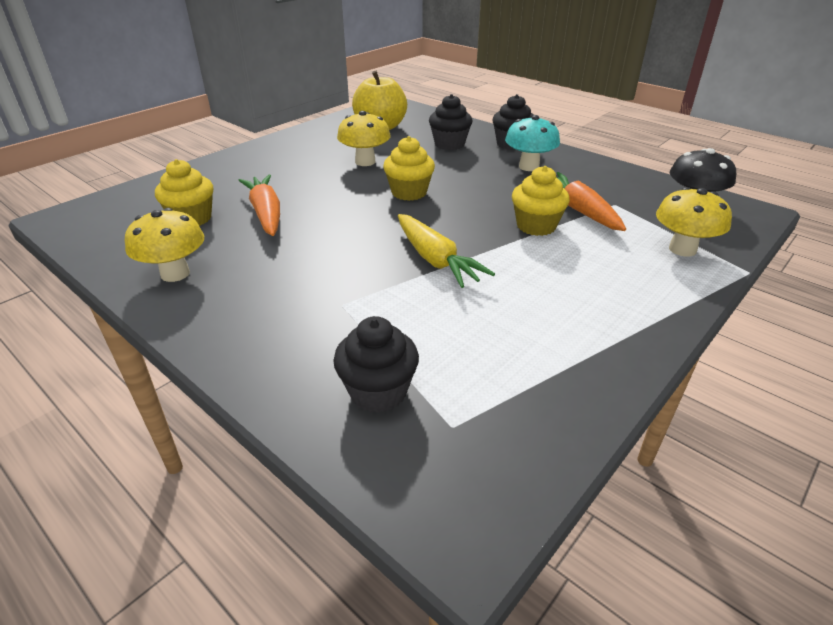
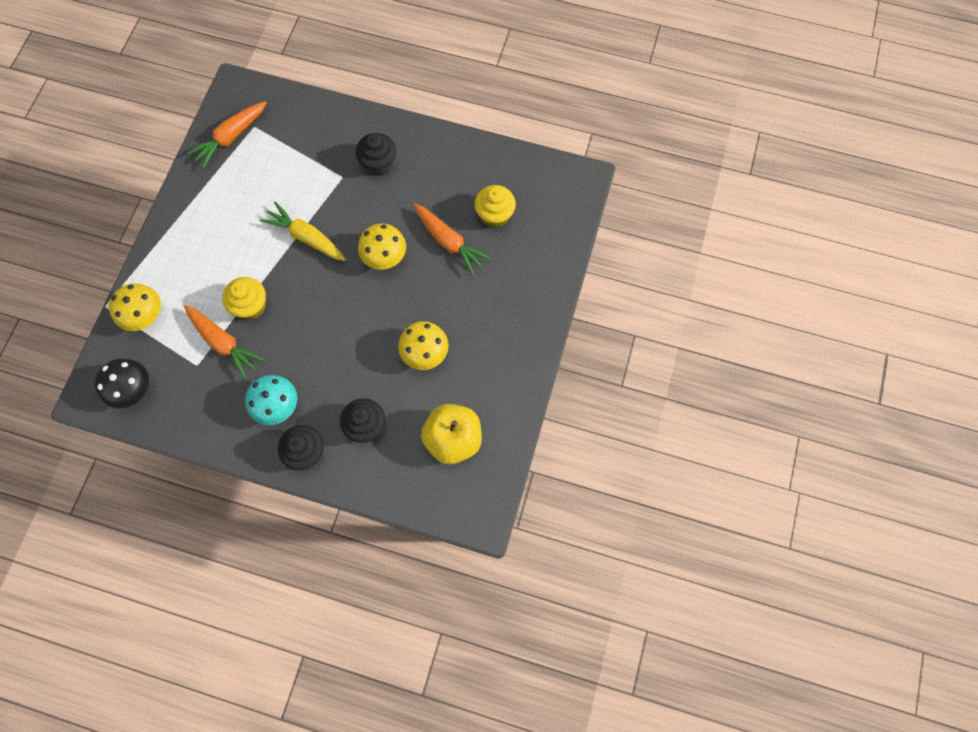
camera: 155 degrees right, 35 degrees up
(175, 274) = (454, 162): yellow mushroom -> yellow mushroom (385, 258)
(378, 392) = (293, 130): black cupcake -> black cupcake (379, 164)
(409, 192) = (362, 315): yellow cupcake -> none
(508, 421) = (231, 137): none -> orange carrot

